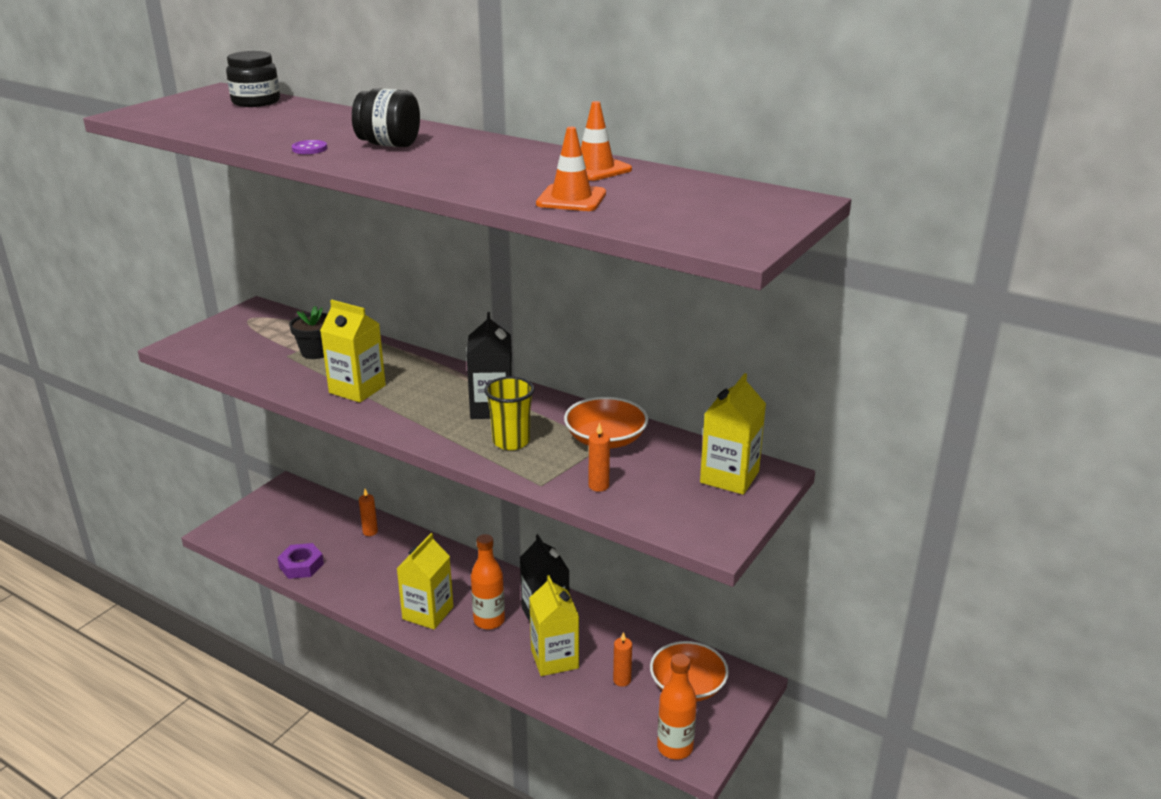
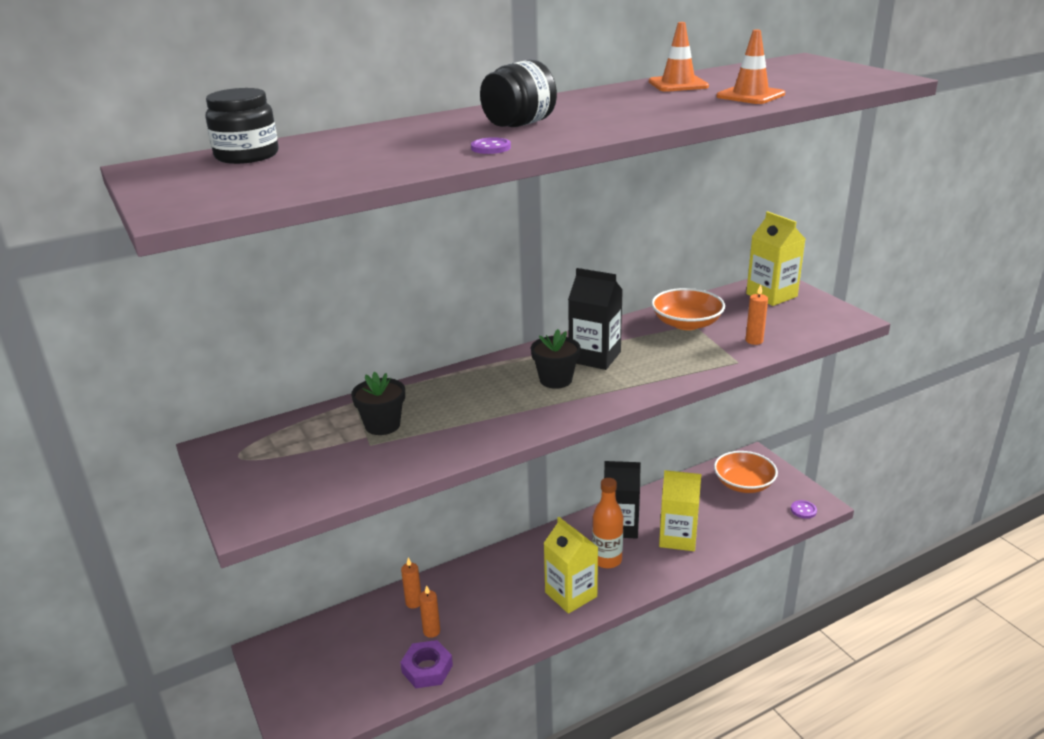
camera: 60 degrees left, 0 degrees up
(357, 389) = (493, 415): yellow carton -> none
(434, 400) = (556, 380): none -> black flower pot
(511, 441) = (660, 360): yellow cup -> none
(622, 680) = (721, 512): orange candle -> orange candle (431, 631)
(675, 747) = (803, 510): orange bottle -> purple button

